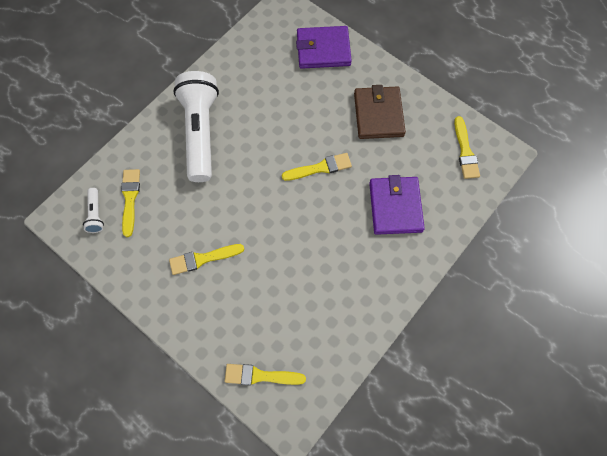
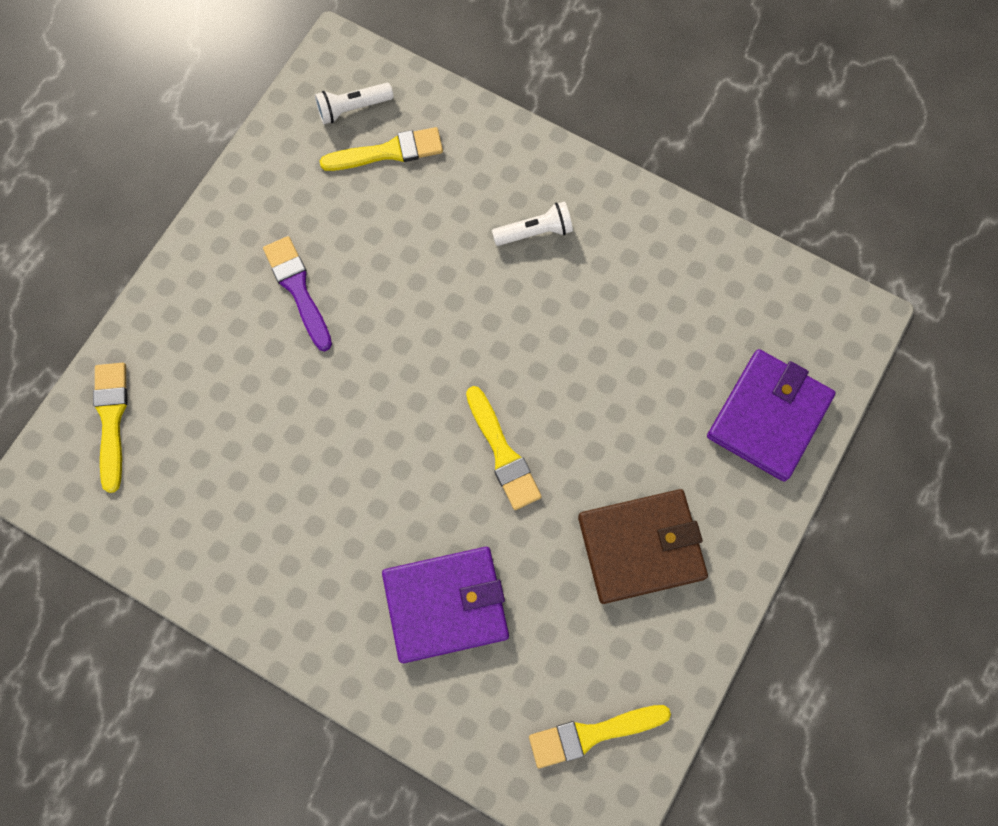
camera: 80 degrees right, 5 degrees up
(200, 132) = (535, 232): white flashlight -> white flashlight, size x0.41
(203, 259) = (298, 289): yellow brush -> purple brush
(323, 50) = (768, 416): purple wallet -> purple wallet turned 45 degrees clockwise

